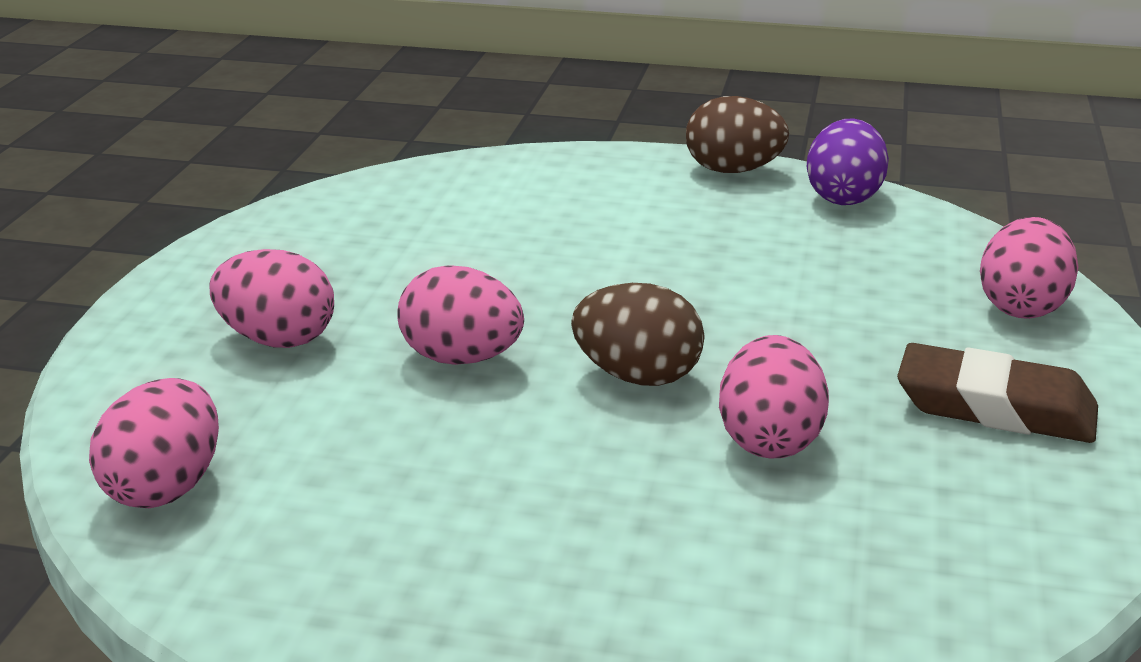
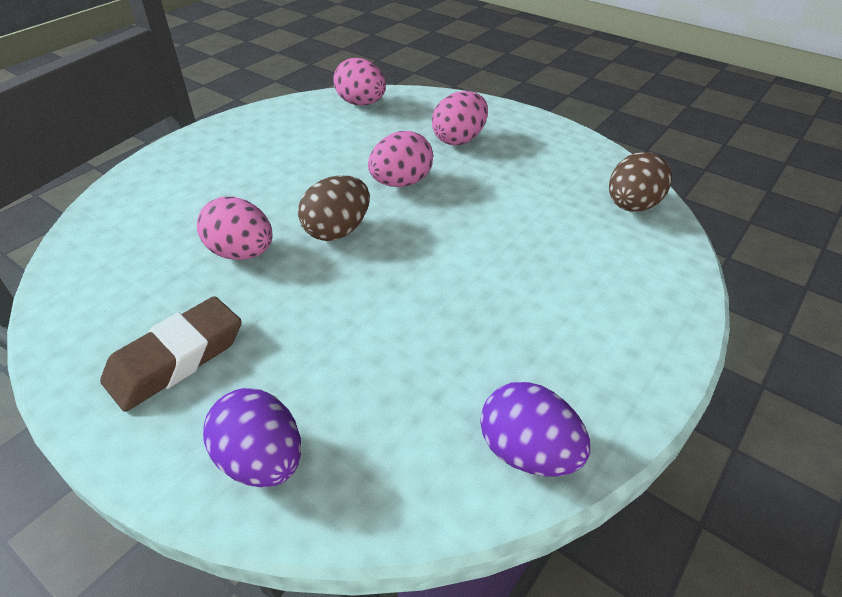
camera: 115 degrees right, 15 degrees up
(733, 171) = (620, 397): brown egg -> brown egg (631, 206)
(1022, 307) = (262, 460): pink egg -> purple egg

